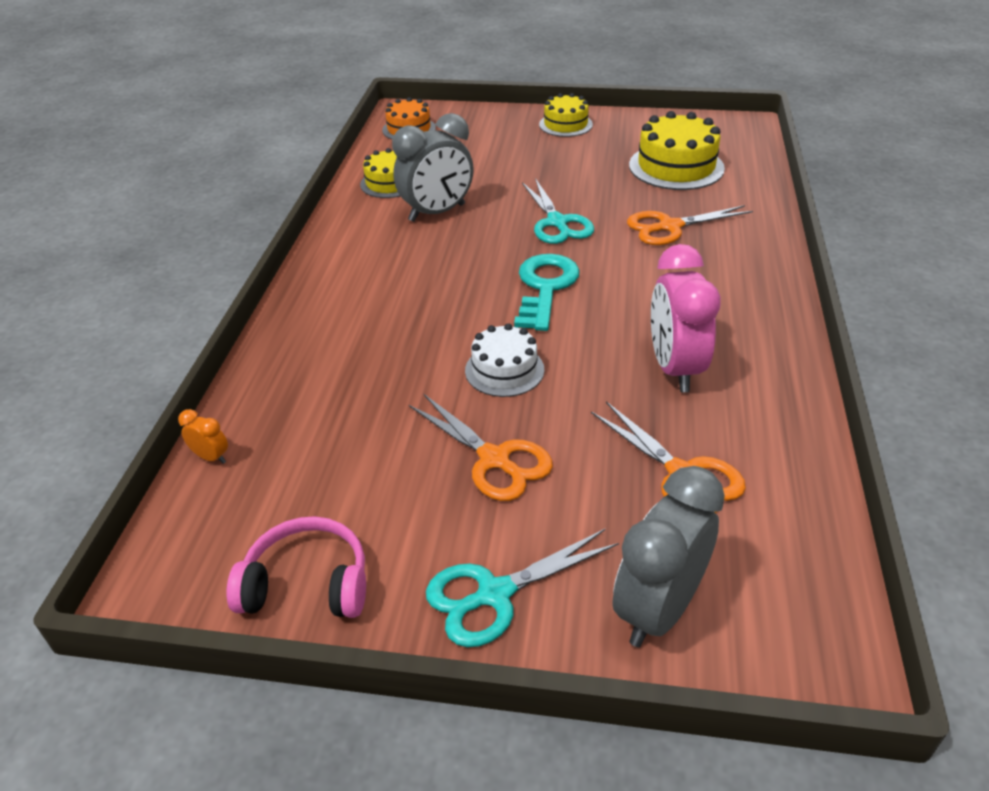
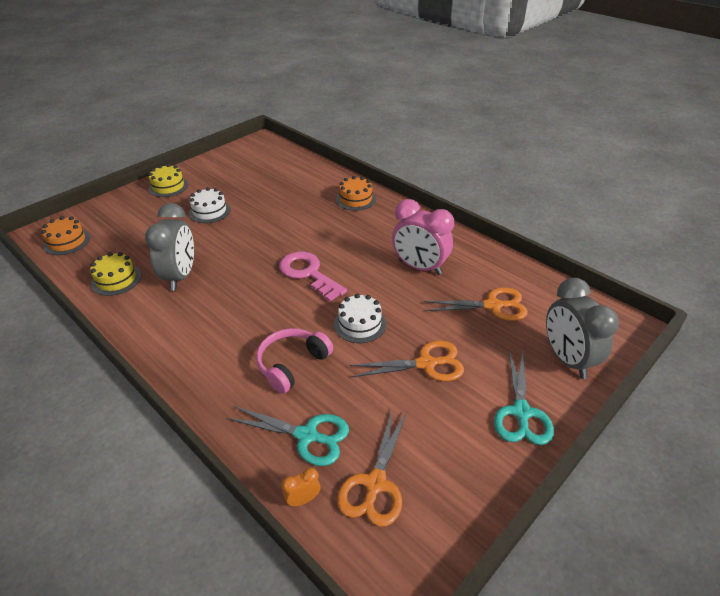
camera: 55 degrees left, 0 degrees up
(307, 584) = (458, 493): pink headphones -> pink headphones (292, 364)
(545, 287) = (308, 273): turquoise key -> pink key
(557, 222) = (257, 239): turquoise scissors -> turquoise scissors (307, 436)
(561, 169) = (209, 211): none -> white cake
(670, 227) = (312, 208): orange scissors -> orange scissors (375, 484)
(676, 167) = (265, 178): yellow cake -> none
(740, 248) = (355, 199): none -> orange cake

